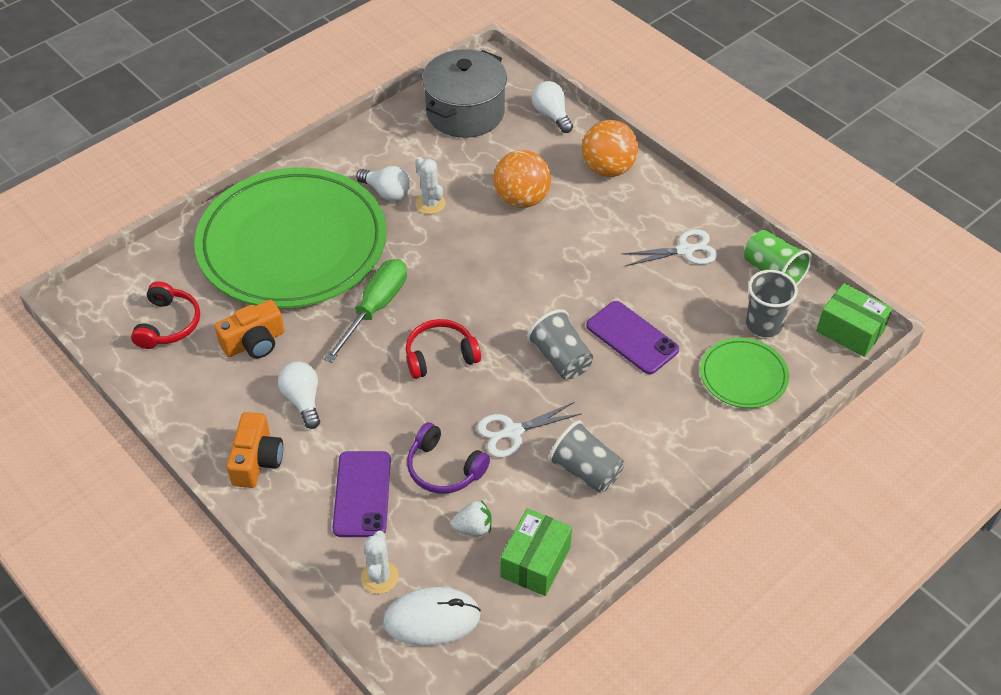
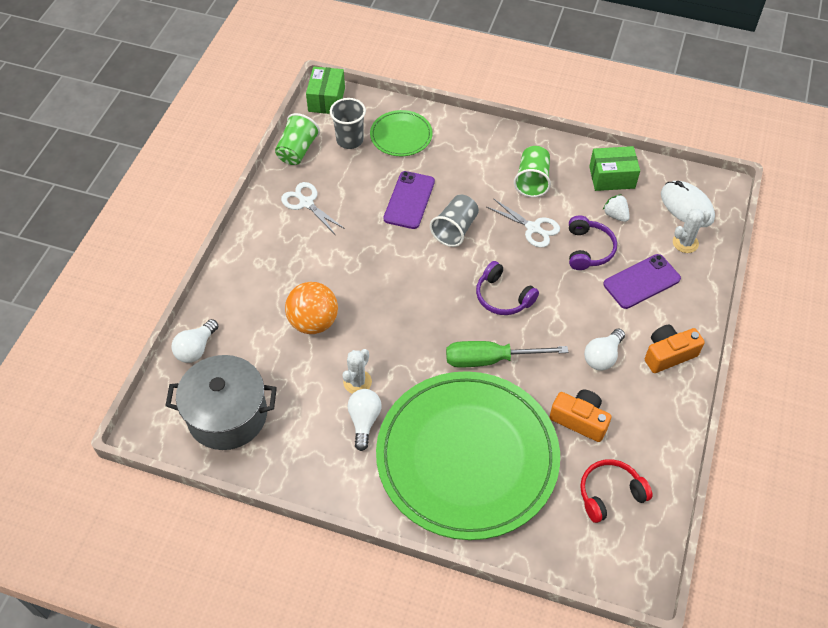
camera: 120 degrees left, 5 degrees up
(440, 355) = (503, 297): red headphones -> purple headphones
(586, 471) = (532, 181): grey cup -> green cup
(608, 169) = (244, 282): orange ball -> none

